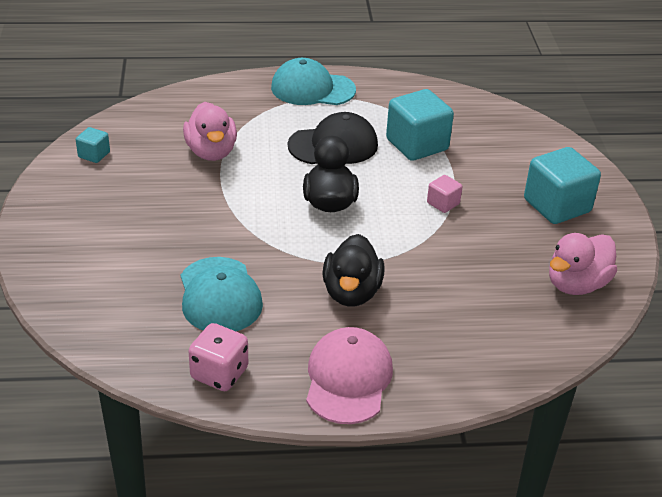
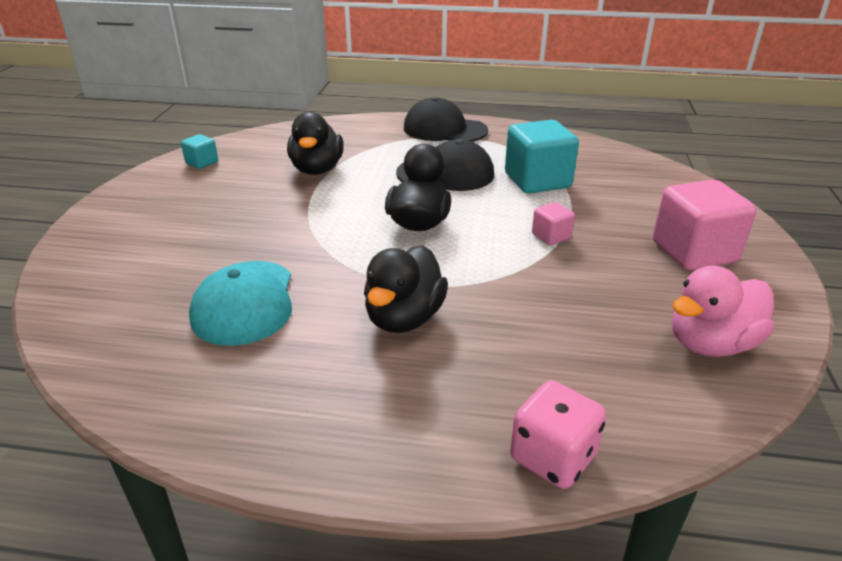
camera: 15 degrees right, 5 degrees down
(211, 152) = (317, 169): pink duck -> black duck
(219, 373) = (187, 395): pink dice -> pink dice (553, 457)
(312, 89) = (444, 129): turquoise cap -> black cap
(348, 379) = (352, 427): pink cap -> none
(557, 206) = (693, 252): turquoise cube -> pink cube

